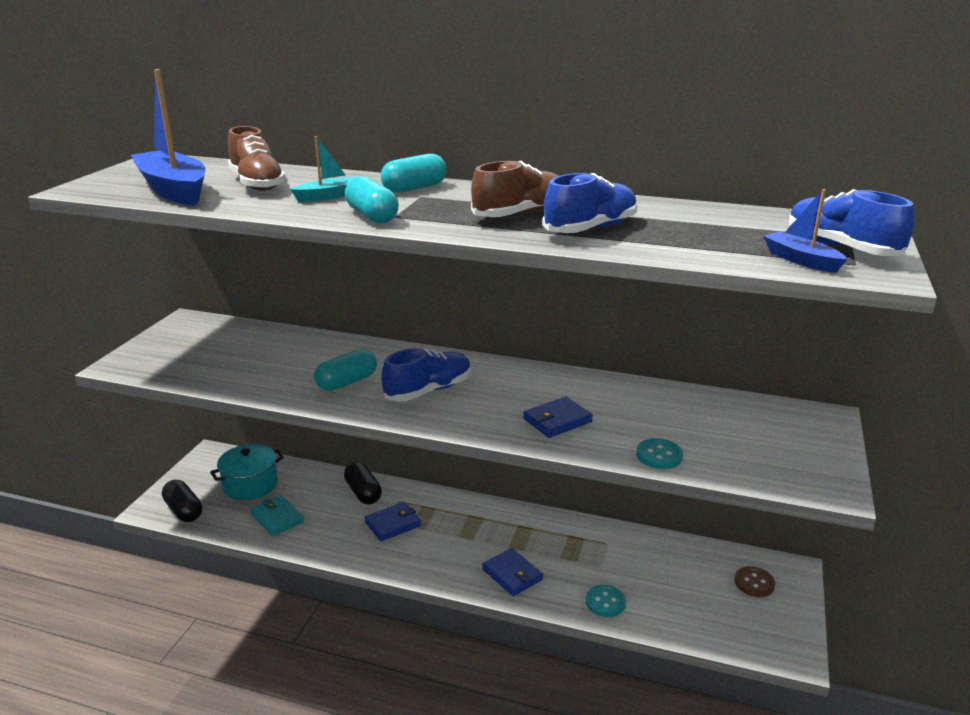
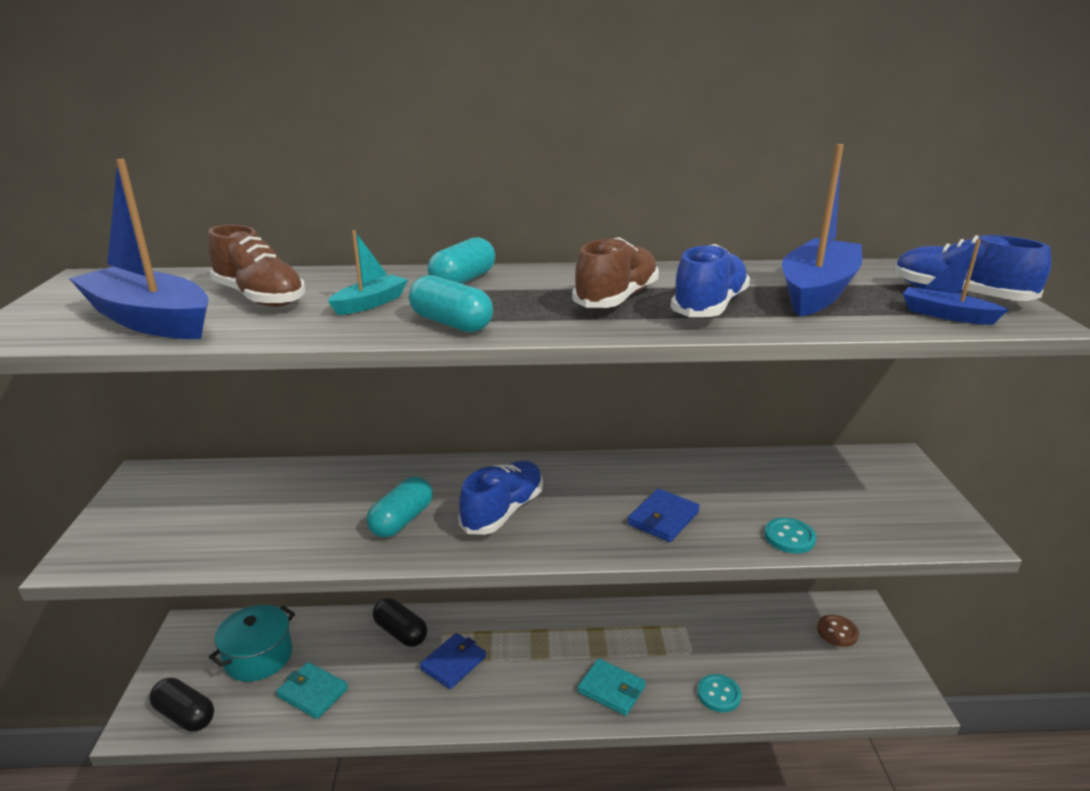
camera: 20 degrees left, 0 degrees up
(512, 574) = (611, 689): blue wallet -> turquoise wallet
(705, 229) = (817, 291): none -> blue boat

